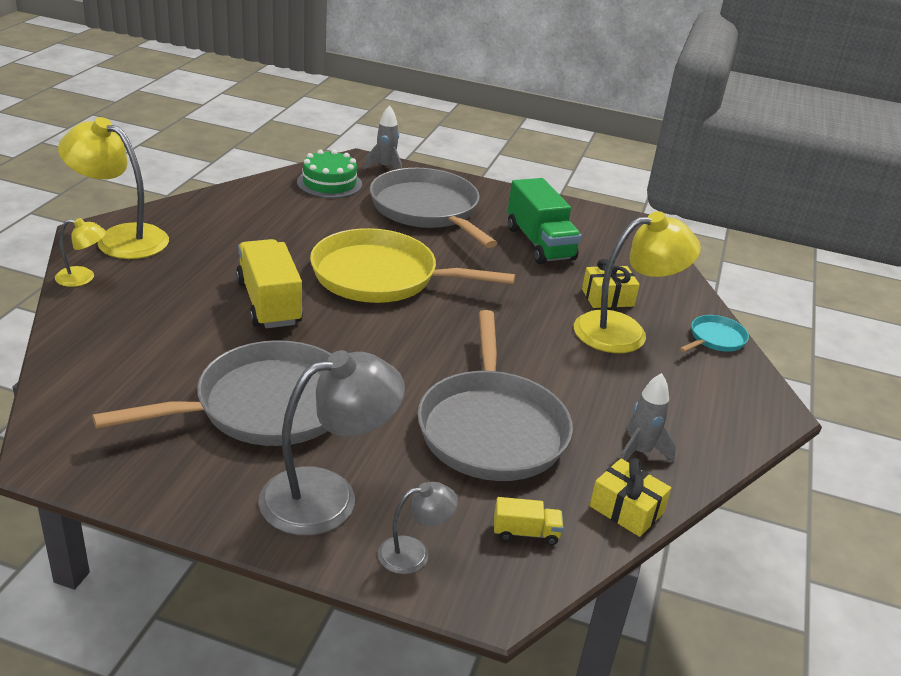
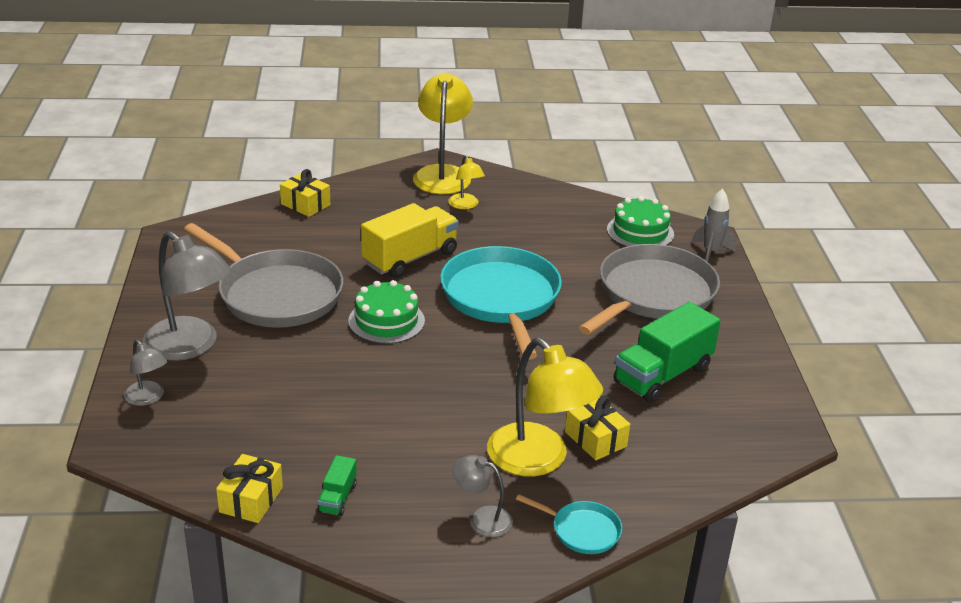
camera: 70 degrees right, 0 degrees up
(83, 278) = (375, 179): yellow lamp -> yellow lamp (465, 205)
(87, 337) = (305, 204): none -> yellow gift
(372, 348) = (386, 321): none -> green cake
(381, 276) = (501, 298): yellow pan -> turquoise pan
(491, 428) = (317, 405): grey pan -> none
(526, 533) = (194, 448): yellow truck -> none
(640, 452) = (337, 498): grey rocket -> green truck
(689, 380) = (482, 518): none -> grey lamp

